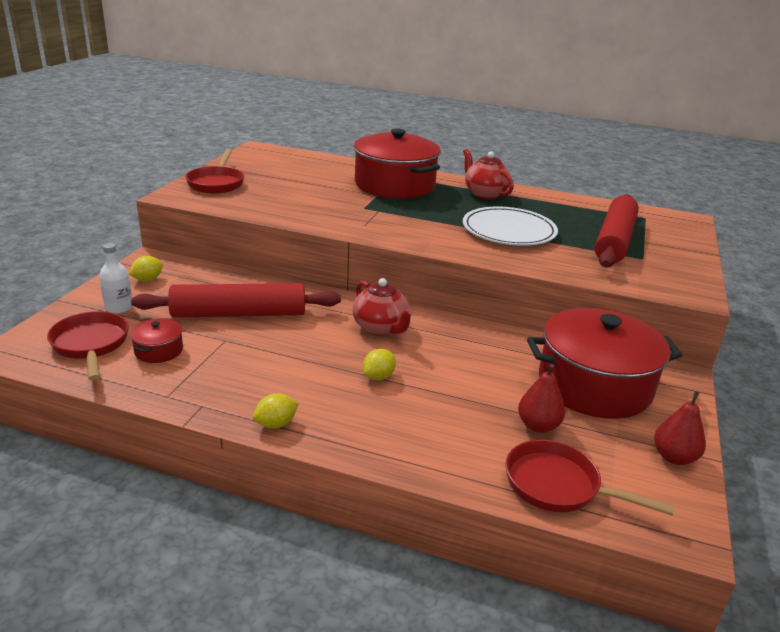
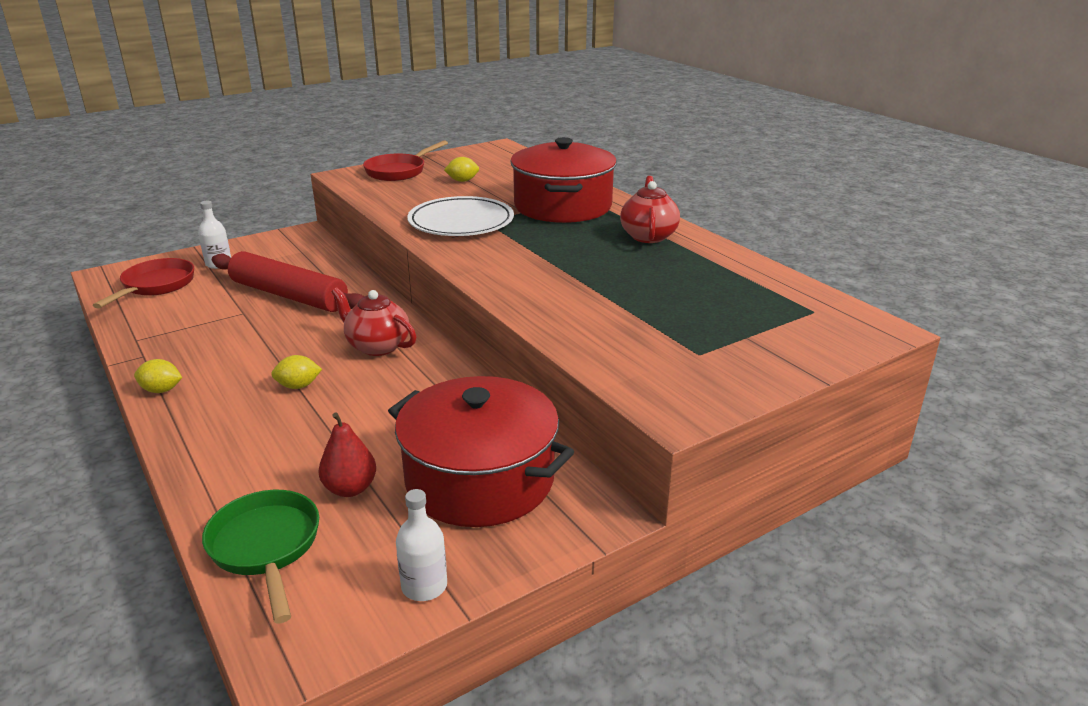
camera: 40 degrees right, 0 degrees up
(147, 279) = (274, 248): yellow lemon -> yellow lemon (462, 181)
(158, 350) = (187, 305): red pot -> none
(381, 328) = (377, 346): red teapot -> red teapot turned 120 degrees clockwise
(509, 231) = (591, 280): white plate -> white plate (461, 222)
(559, 486) = (266, 547): red pan -> green pan
(614, 240) = (705, 324): red rolling pin -> none
(674, 457) = (424, 586): red pear -> white bottle

